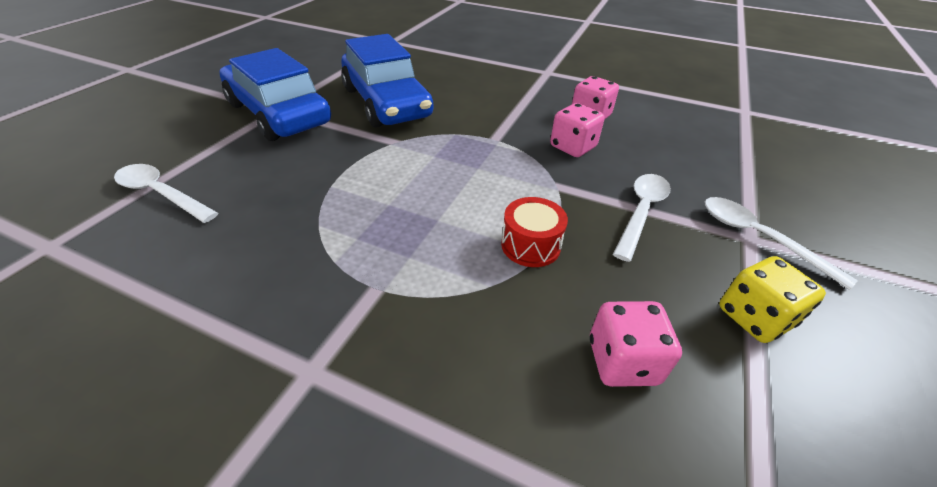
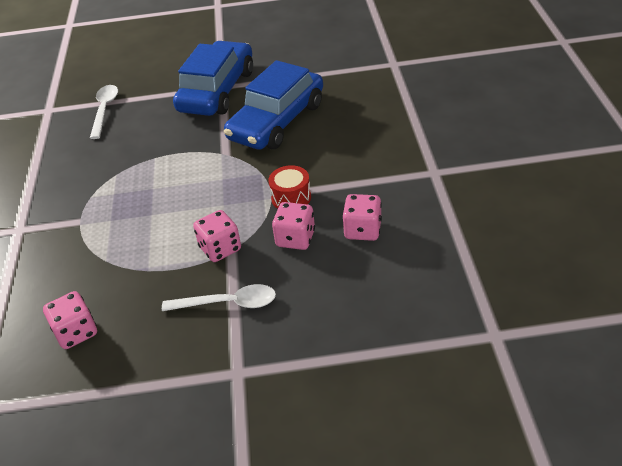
camera: 65 degrees right, 0 degrees up
(530, 245) = (152, 262): red drum -> red drum (291, 198)
(549, 191) = (220, 248): none -> pink dice
(754, 317) = (144, 385): yellow dice -> none
(758, 237) = (241, 377): white spoon -> none

